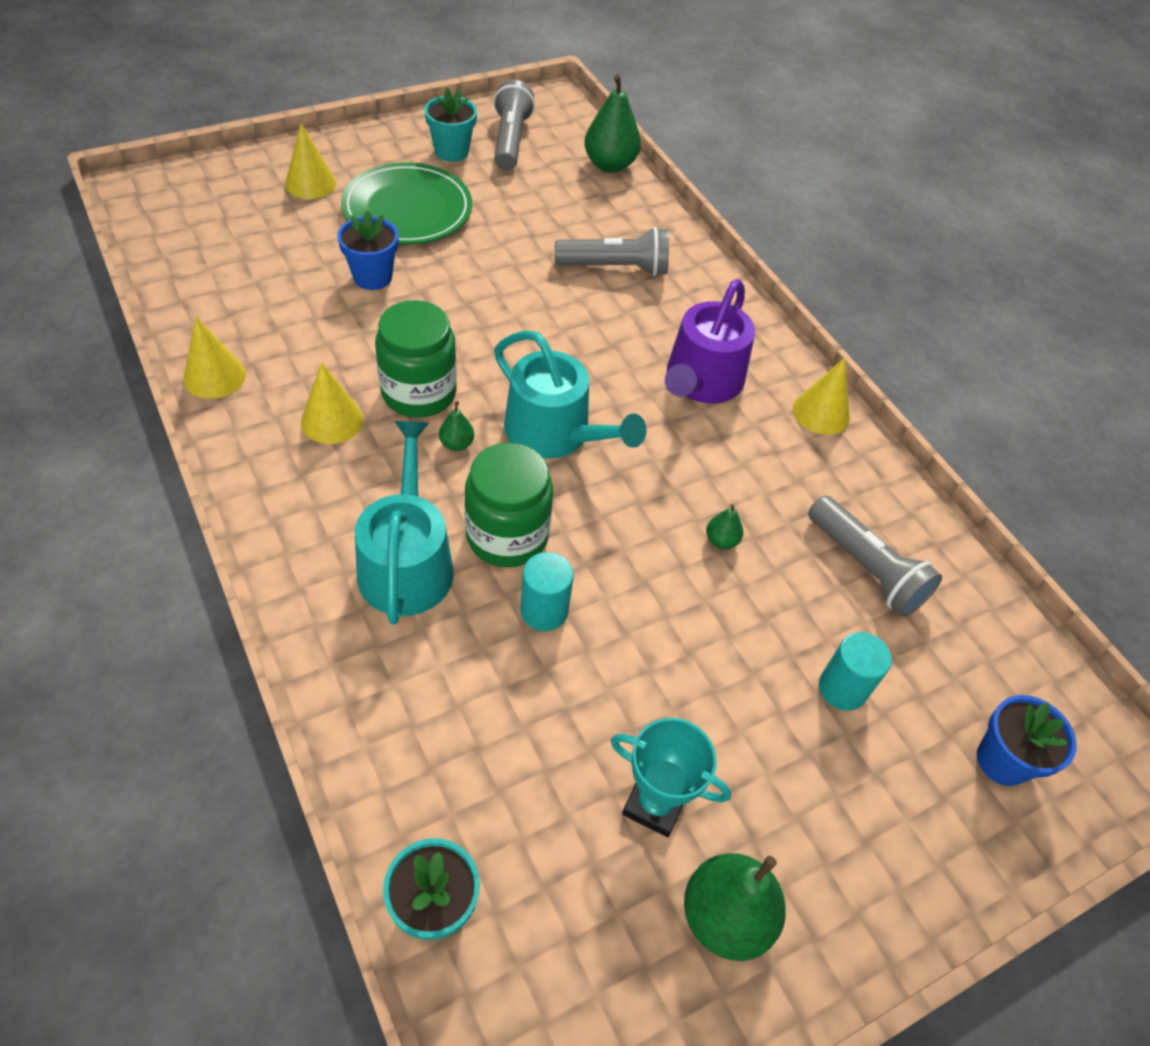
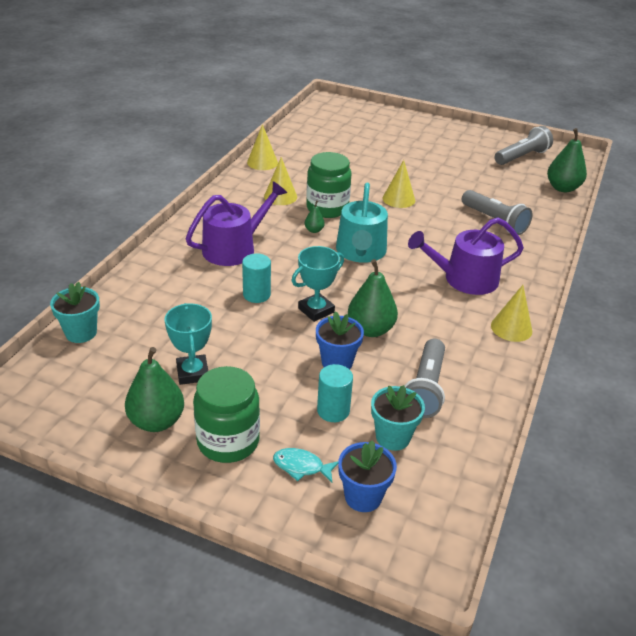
camera: 55 degrees right, 15 degrees down
(310, 183) = (398, 129): yellow cone -> yellow cone (398, 199)
(372, 277) = (372, 167): blue flower pot -> blue flower pot (337, 362)
(406, 562) = (234, 248): turquoise watering can -> purple watering can
(407, 209) = (426, 155): green plate -> none
(451, 151) = (483, 147): turquoise flower pot -> turquoise flower pot (393, 437)
(507, 536) = (283, 266): green jar -> green jar (228, 441)
(636, 568) = (316, 310): none -> turquoise trophy
(721, 540) = (370, 329): green pear -> green pear, size x2.09
(918, 792) = (301, 466): none -> turquoise fish

